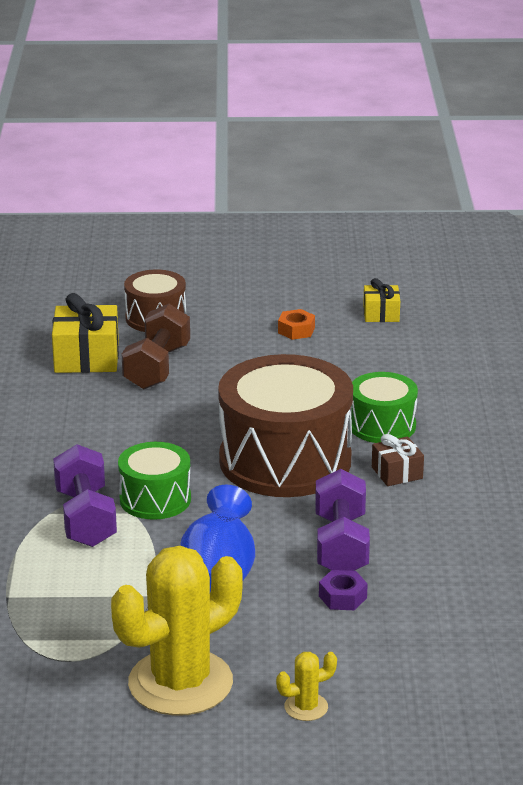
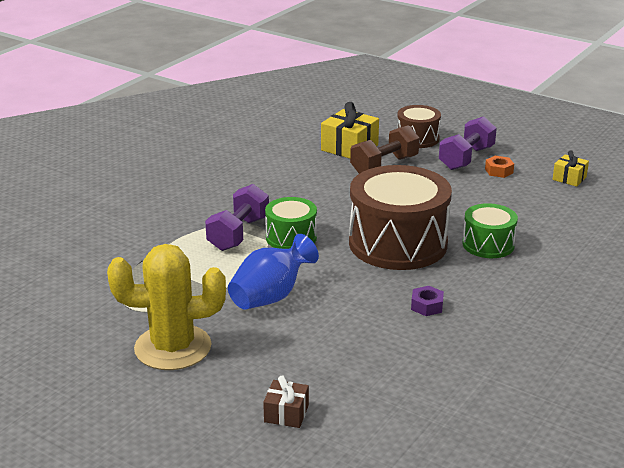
camera: 35 degrees right, 0 degrees up
(306, 707) = (226, 395): yellow cactus -> none
(341, 545) = (371, 306): purple dumbbell -> purple dumbbell (466, 158)
(342, 597) = (333, 338): purple nut -> purple nut (427, 306)
(397, 473) = (463, 276): brown gift -> brown gift (286, 413)

